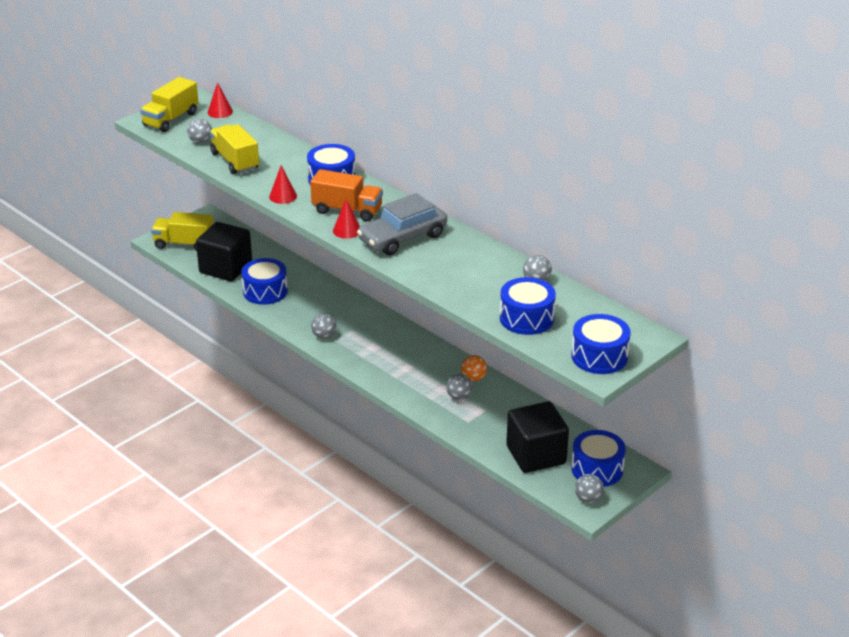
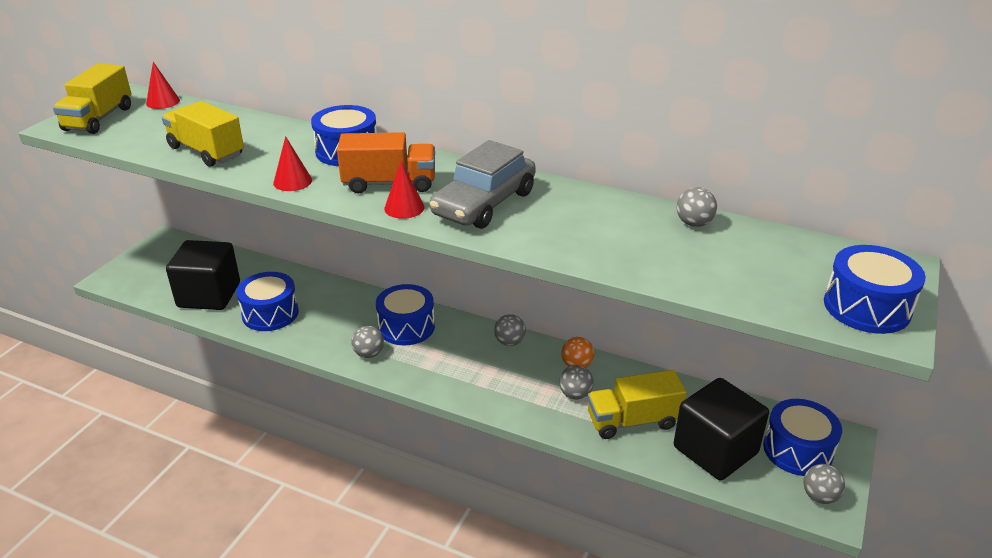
camera: 20 degrees left, 0 degrees up
(184, 244) = (146, 276): yellow truck -> yellow truck (633, 421)
(200, 141) = (149, 137): grey ball -> grey ball (509, 342)
(526, 318) = (726, 275): blue drum -> blue drum (406, 327)

